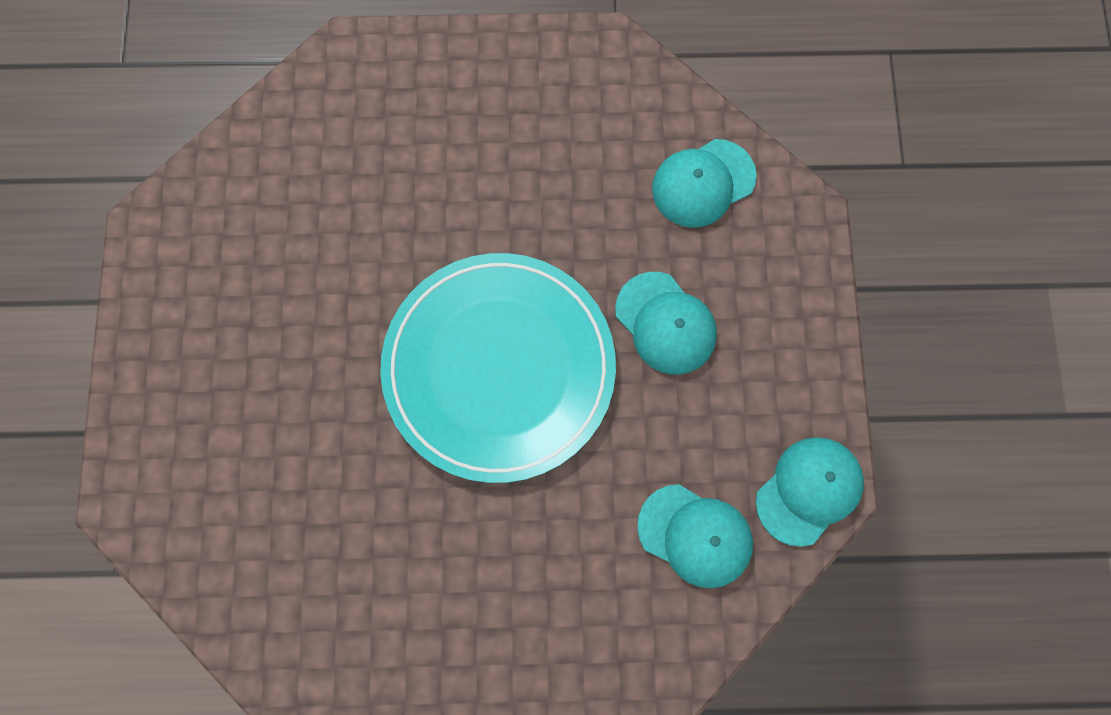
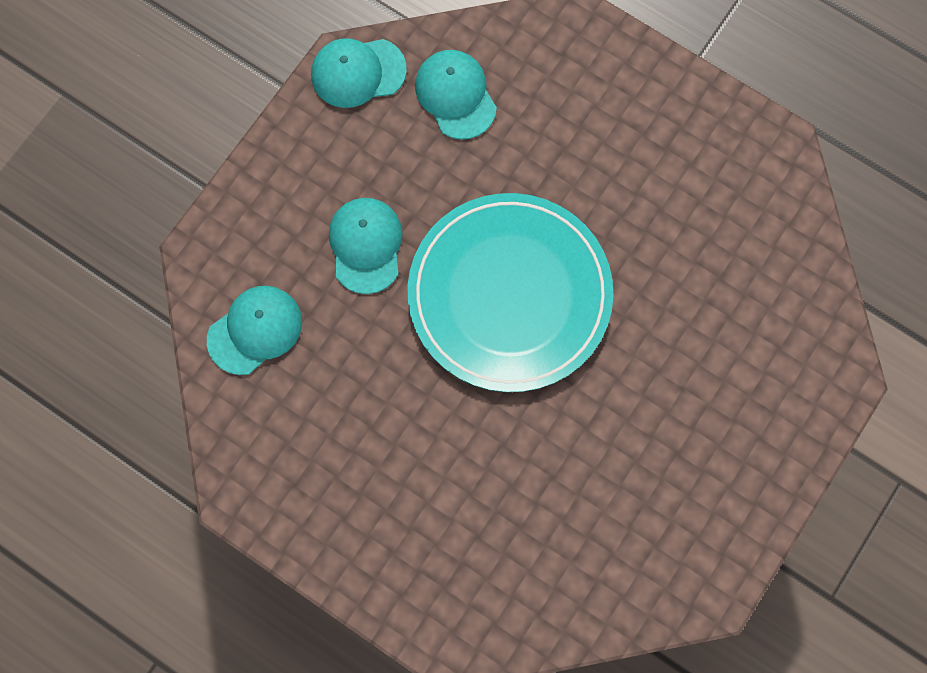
camera: 145 degrees left, 0 degrees up
(703, 183) = (255, 330): turquoise cap -> turquoise cap turned 45 degrees counterclockwise

